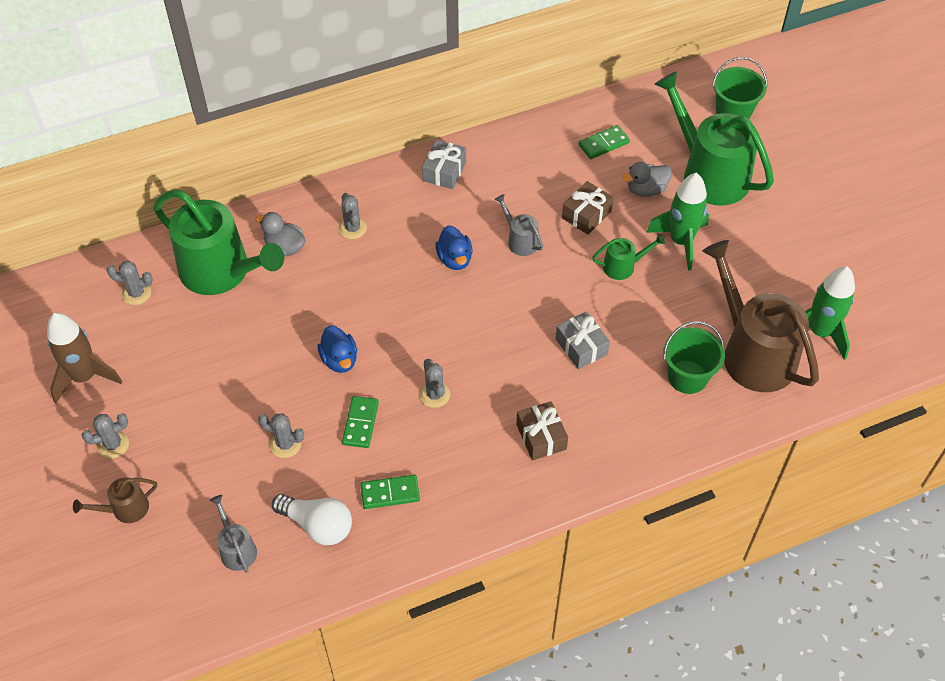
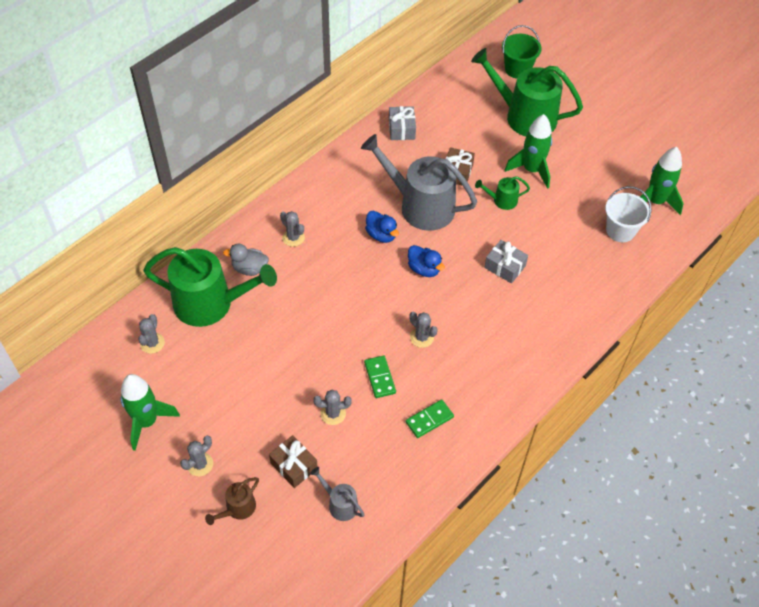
camera: 25 degrees left, 0 degrees up
(84, 377) = (147, 422): brown rocket -> green rocket
(136, 293) = (152, 343): grey cactus -> grey cactus turned 60 degrees counterclockwise
(317, 525) = (390, 463): white light bulb -> none
(339, 360) = (338, 337): blue duck -> blue duck (424, 269)
(444, 171) = (338, 174): grey gift -> grey gift (401, 129)
(520, 240) = (421, 206): grey watering can -> grey watering can, size x2.23
(541, 437) = (512, 340): brown gift -> brown gift (294, 466)
(603, 144) = (441, 118): green domino -> none
(623, 266) = (502, 200): green watering can -> green watering can turned 150 degrees counterclockwise
(646, 190) = (488, 141): grey duck -> none
(687, 377) = (587, 262): green bucket -> none
(753, 353) = (620, 230): brown watering can -> white bucket

